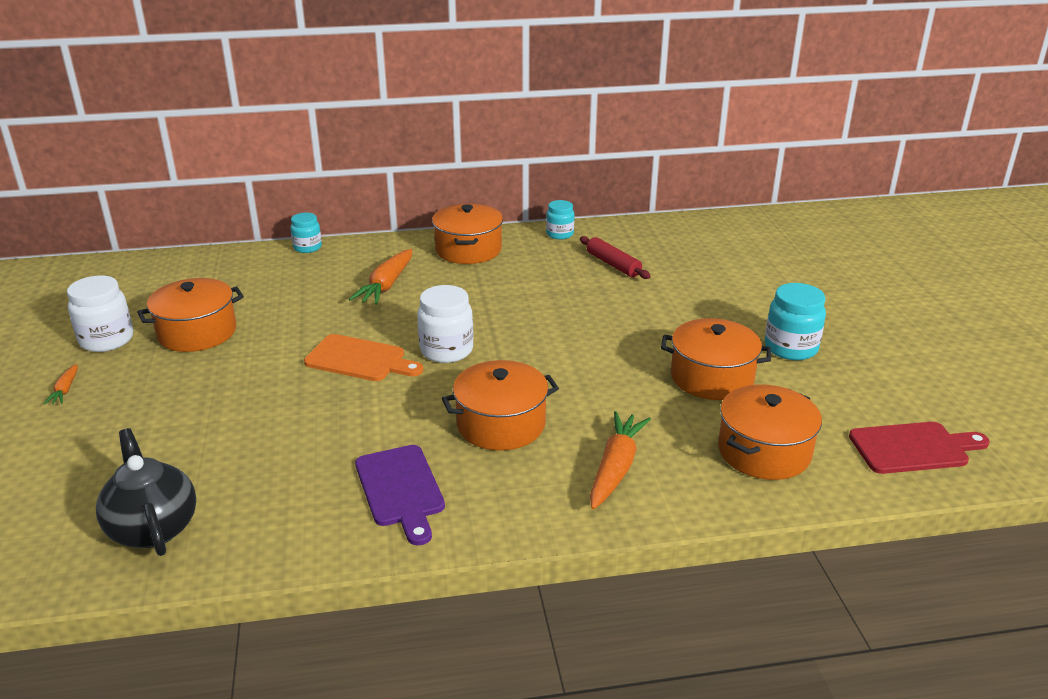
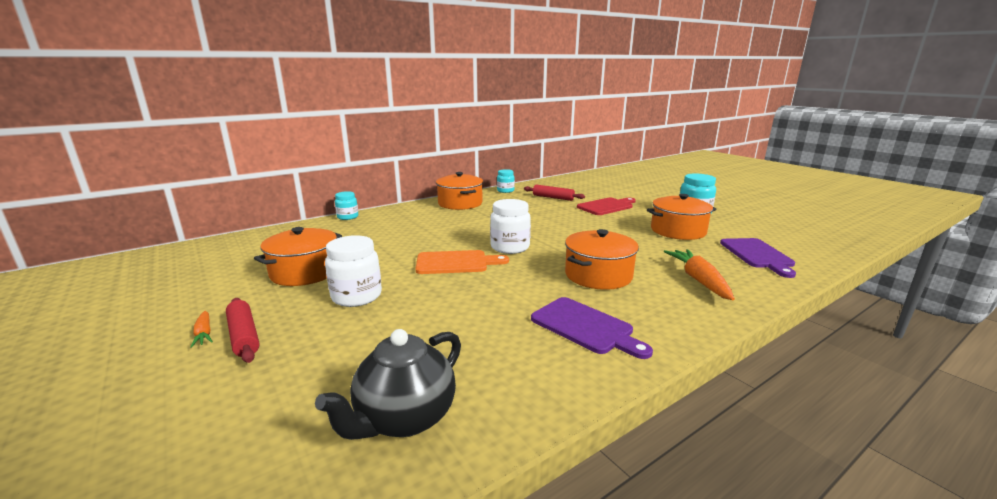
camera: 25 degrees left, 10 degrees down
(93, 403) = (244, 336): none -> red rolling pin
(107, 340) = (221, 292): white jar -> white jar (356, 296)
(153, 528) = (404, 418): black teapot -> black teapot turned 90 degrees counterclockwise
(386, 285) = (427, 225): orange carrot -> none
(764, 451) = (757, 255): orange pot -> purple cutting board
(913, 448) = (816, 238): red cutting board -> red cutting board (606, 206)

